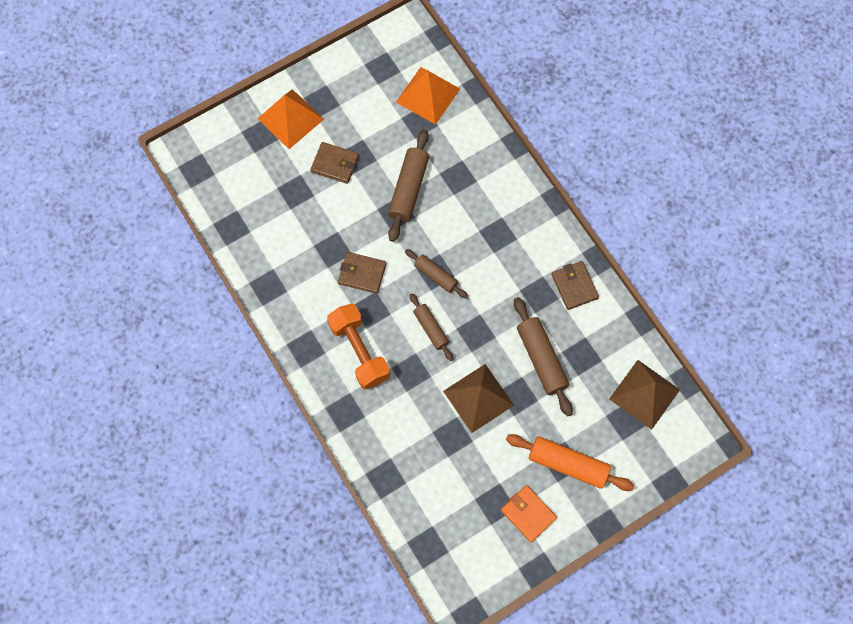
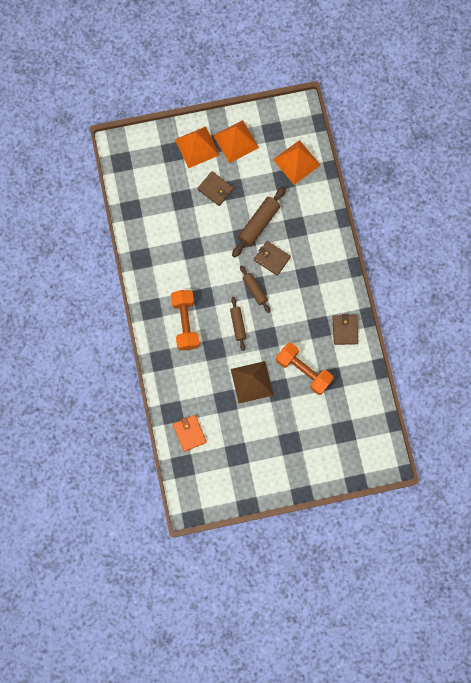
camera: 20 degrees right, 5 degrees up
(339, 95) = (236, 141): none -> orange pyramid
(362, 273) = (206, 271): brown wallet -> brown wallet (272, 258)
(528, 514) = (255, 469): orange wallet -> orange wallet (189, 433)
(541, 359) = (303, 371): brown rolling pin -> orange dumbbell
(568, 464) = (294, 446): orange rolling pin -> none
(644, 394) = (363, 419): brown pyramid -> none

